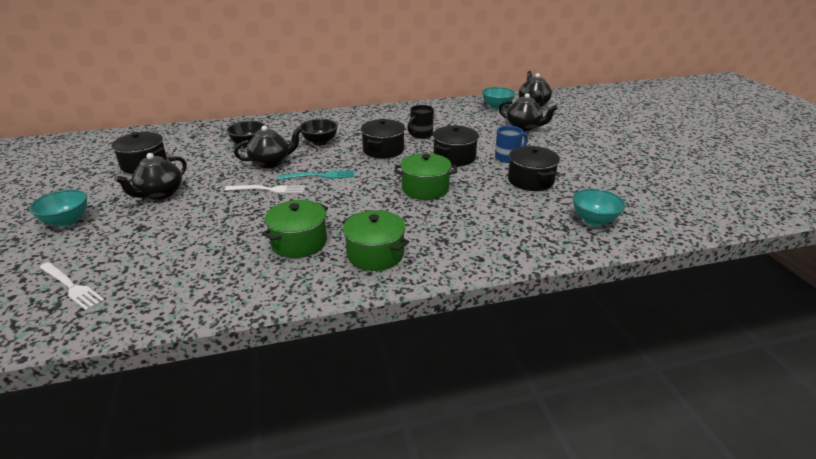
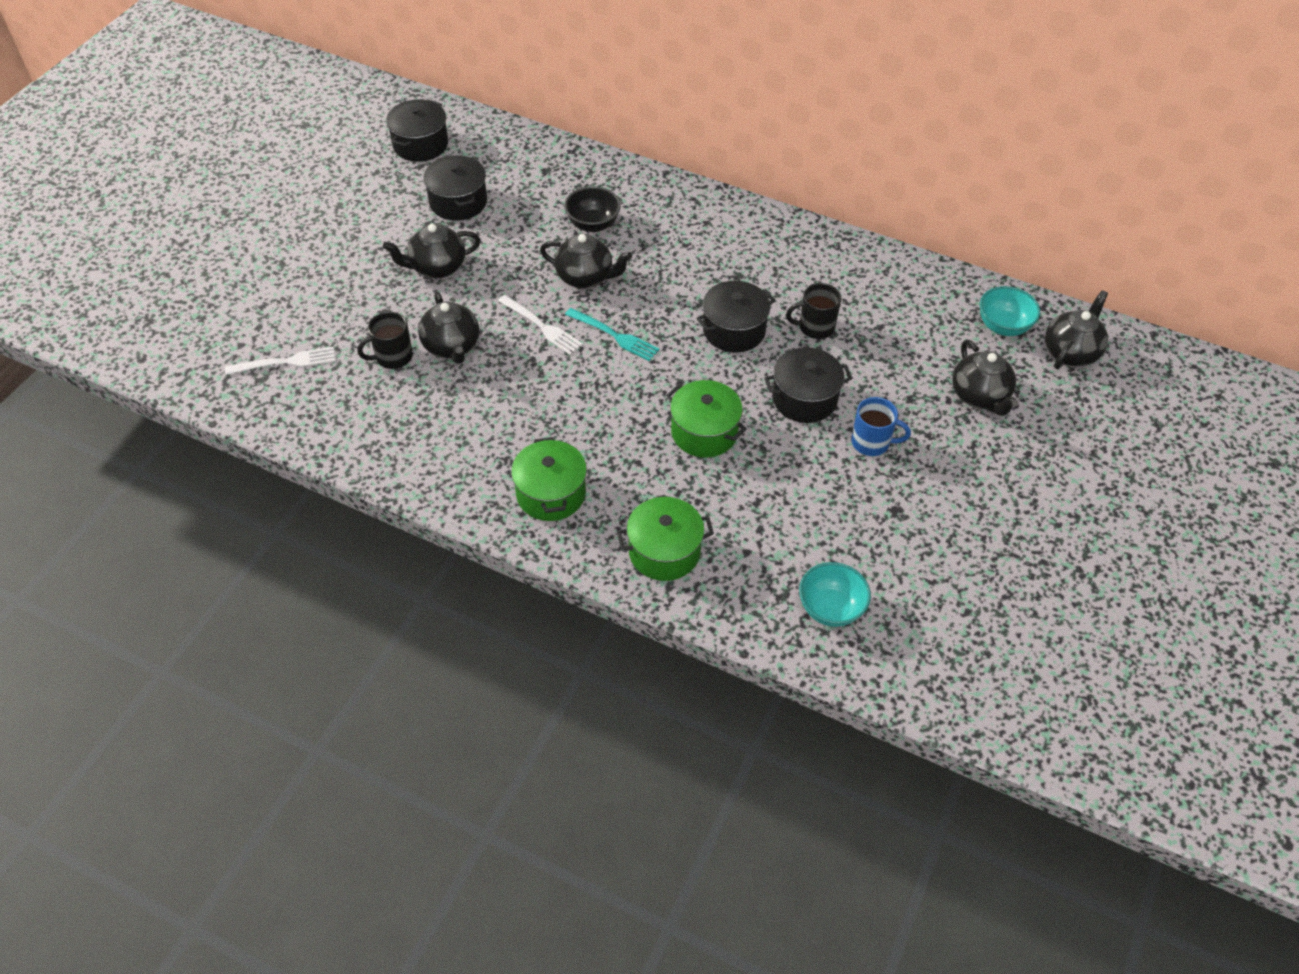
camera: 40 degrees right, 20 degrees up
(67, 221) = (333, 262): turquoise bowl -> none
(72, 287) = (286, 362): white fork -> white fork turned 90 degrees counterclockwise
(171, 245) = (392, 357): none -> black mug
(214, 222) = (452, 347): none -> black teapot
(299, 242) = (499, 429): green pot -> green pot (664, 551)
(320, 142) = (675, 268): black bowl -> none
(530, 180) = (845, 500): black pot -> black pot (420, 144)

